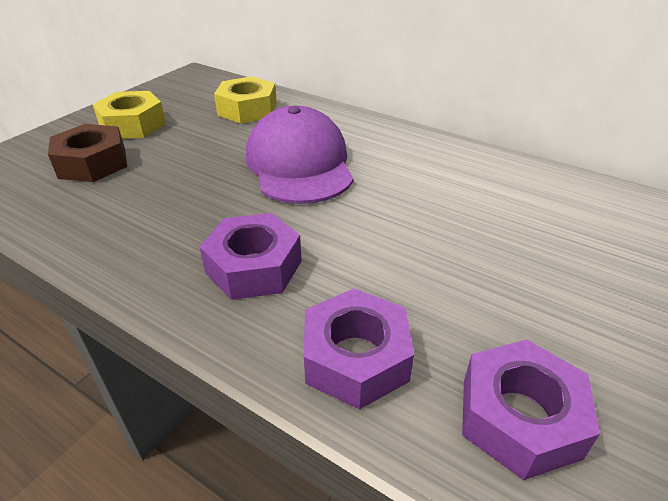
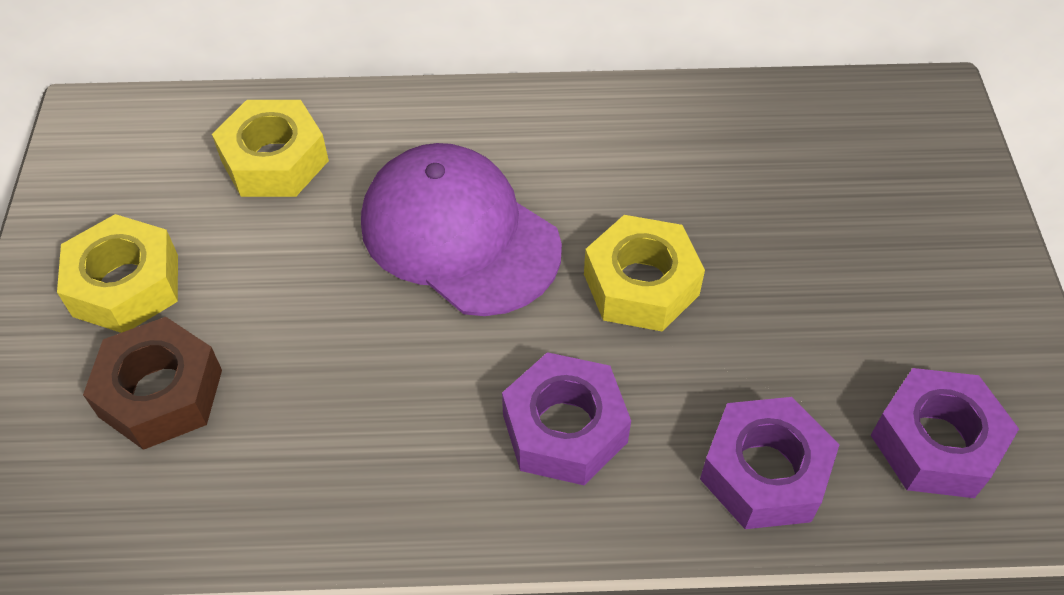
camera: 35 degrees left, 15 degrees up
(378, 224) = (641, 284): none -> yellow nut

